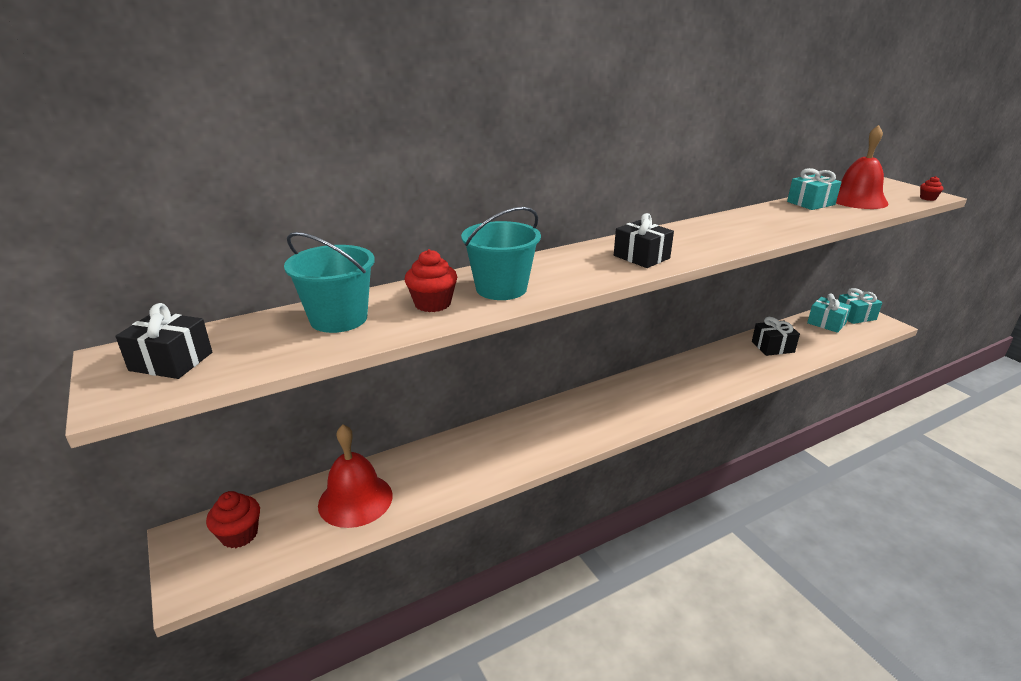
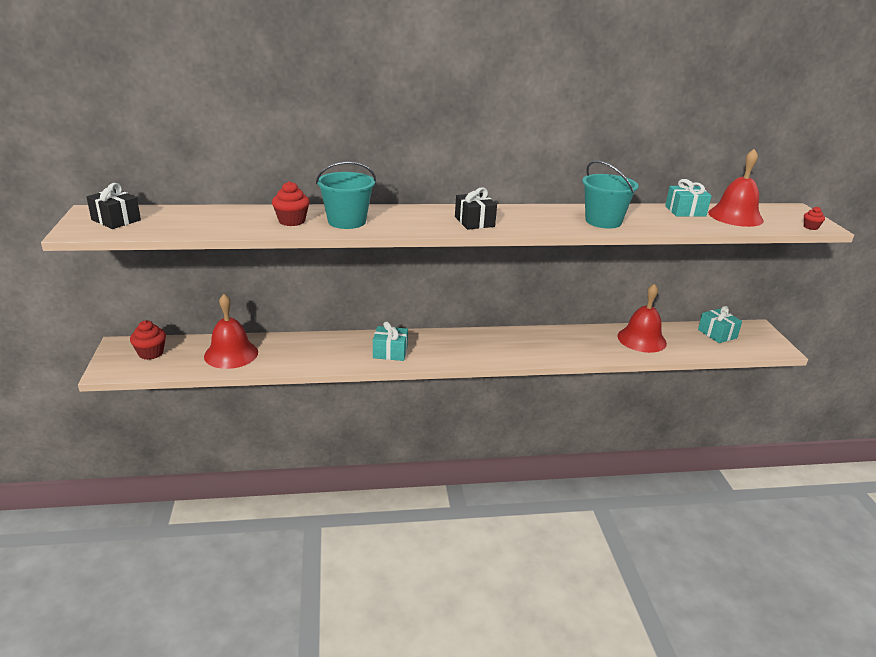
camera: 20 degrees right, 0 degrees up
(339, 319) = (226, 218): turquoise bucket -> turquoise bucket (603, 221)
(772, 347) = (641, 339): black gift -> red bell
(855, 316) = (754, 335): turquoise gift -> turquoise gift (390, 352)

